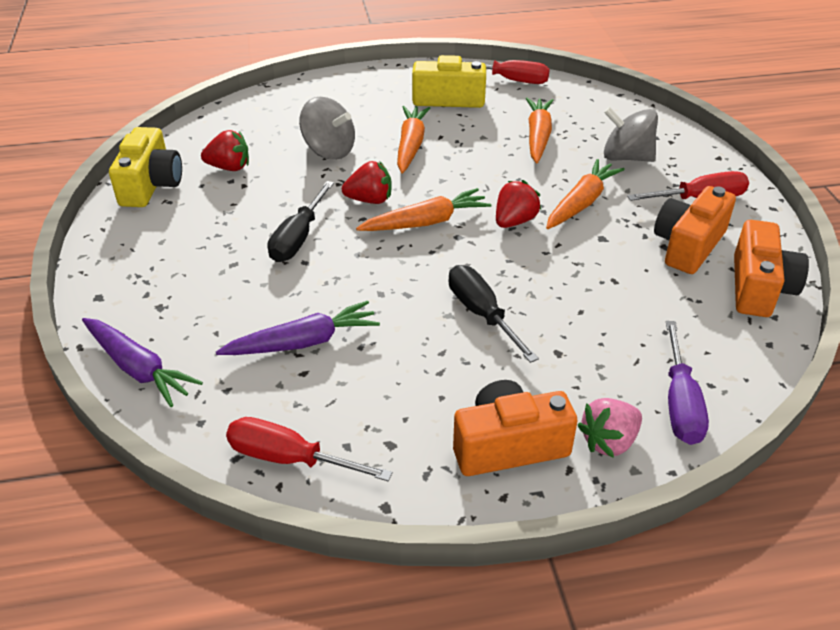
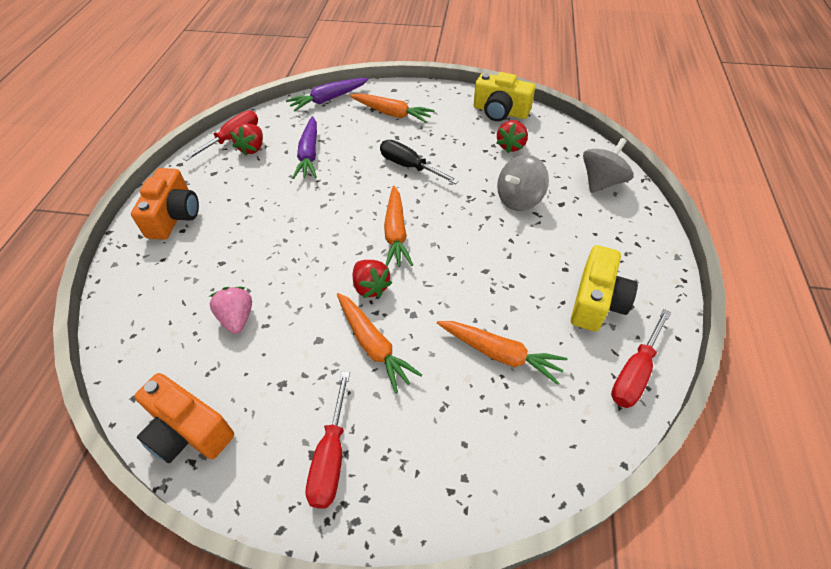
camera: 110 degrees right, 10 degrees up
(370, 200) = (439, 208): red strawberry -> red strawberry (252, 148)
(410, 145) = (512, 250): orange carrot -> orange carrot (392, 113)
(482, 314) = (280, 235): black screwdriver -> none
(609, 441) = (140, 260): pink strawberry -> pink strawberry (237, 318)
(626, 157) = (433, 422): grey spinning top -> grey spinning top (601, 182)
(680, 403) = (134, 309): purple screwdriver -> none
(688, 246) = (271, 403): orange camera -> none

